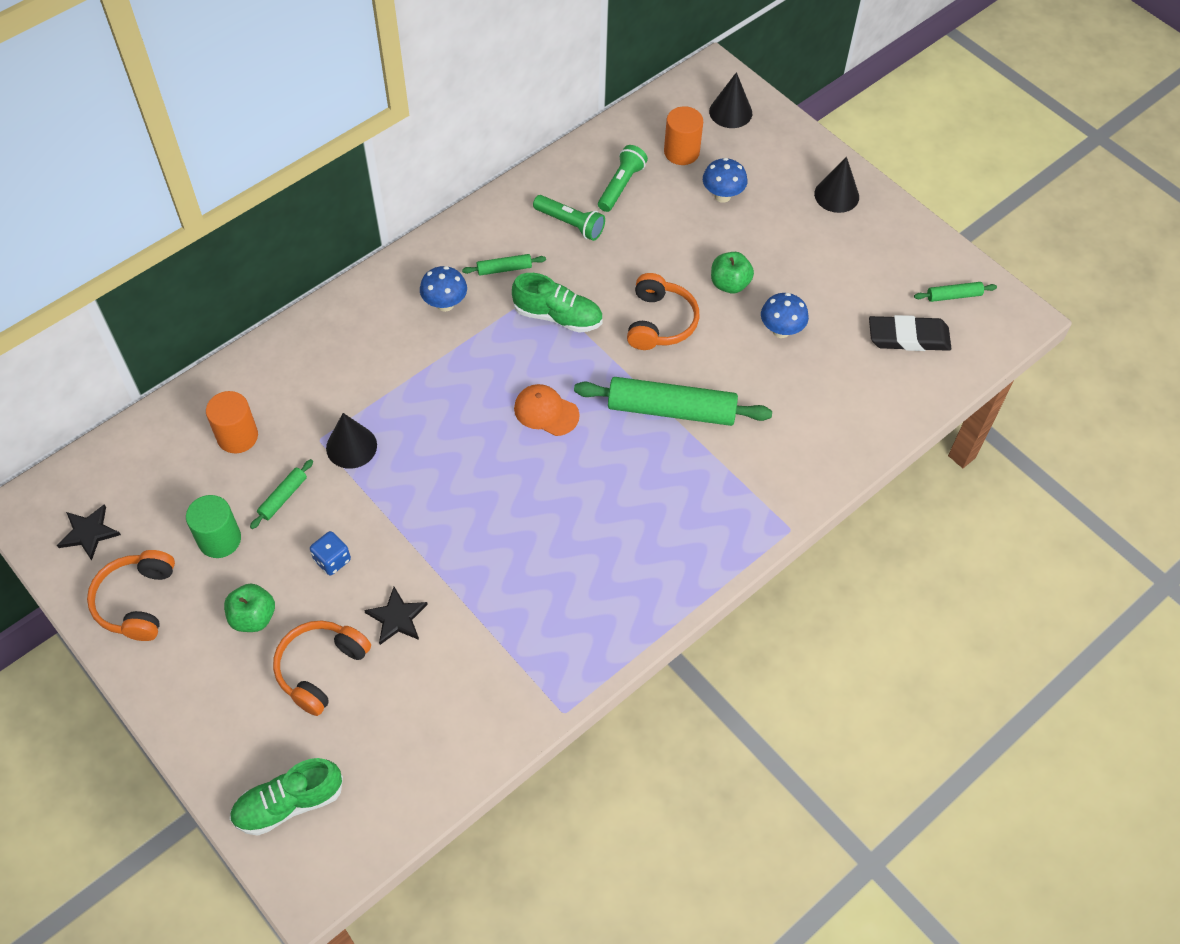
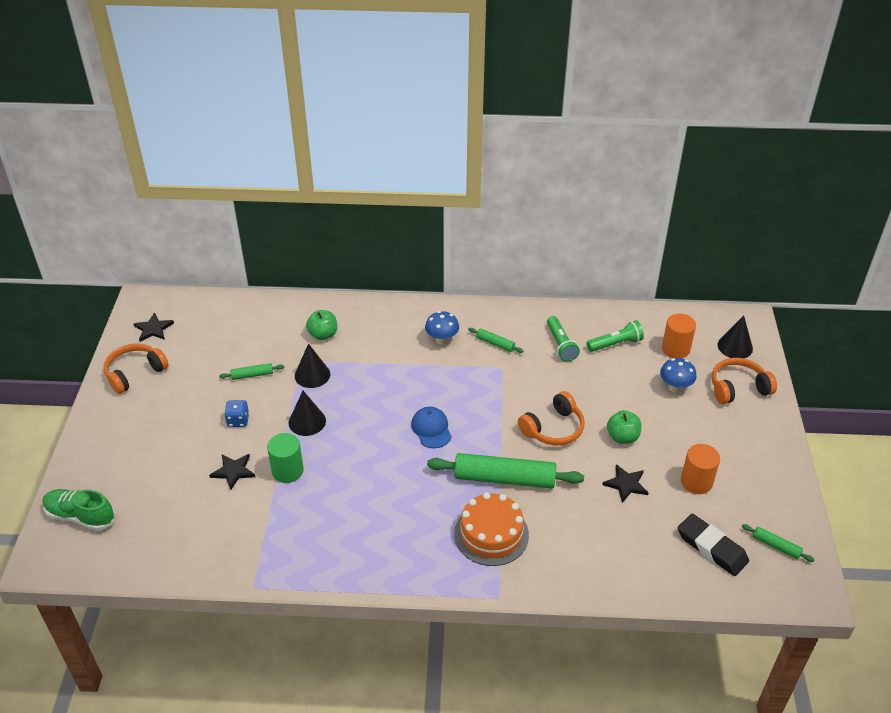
camera: 45 degrees right, 15 degrees down
(219, 539) = (201, 373): green cylinder -> green cylinder (287, 471)
(237, 436) = (266, 333): orange cylinder -> orange cylinder (696, 482)
(253, 617) = (172, 419): green apple -> green apple (323, 335)
(321, 669) = (170, 466): orange headphones -> orange headphones (738, 388)
(546, 411) = (431, 429): orange cap -> blue cap
(558, 316) = (496, 386): green shoe -> none
(671, 410) = (504, 478): green rolling pin -> green rolling pin turned 45 degrees counterclockwise
(719, 475) = (491, 534): none -> orange cake
(781, 330) = (626, 484): blue mushroom -> black star
(836, 195) = (756, 434): black cone -> black cone (307, 421)

